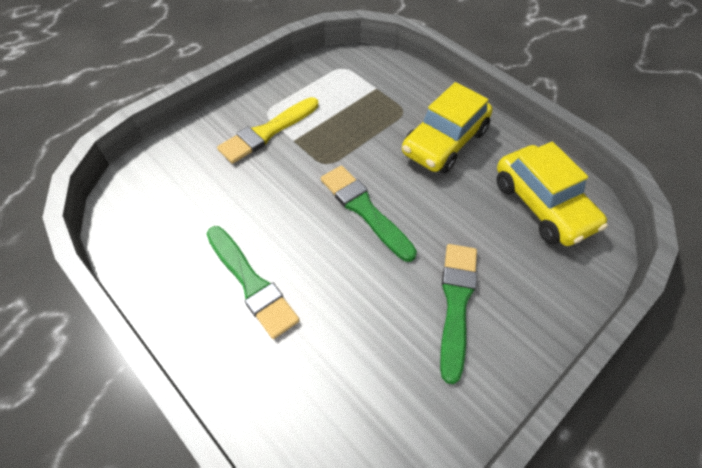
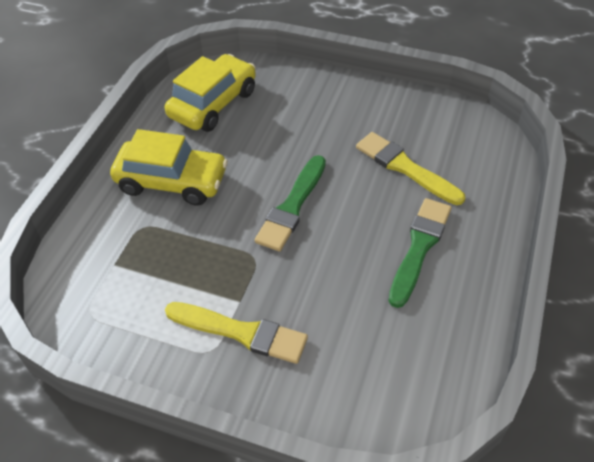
camera: 115 degrees left, 5 degrees down
(356, 332) = (405, 168): none -> yellow brush
(456, 303) = (340, 125): green brush -> none

